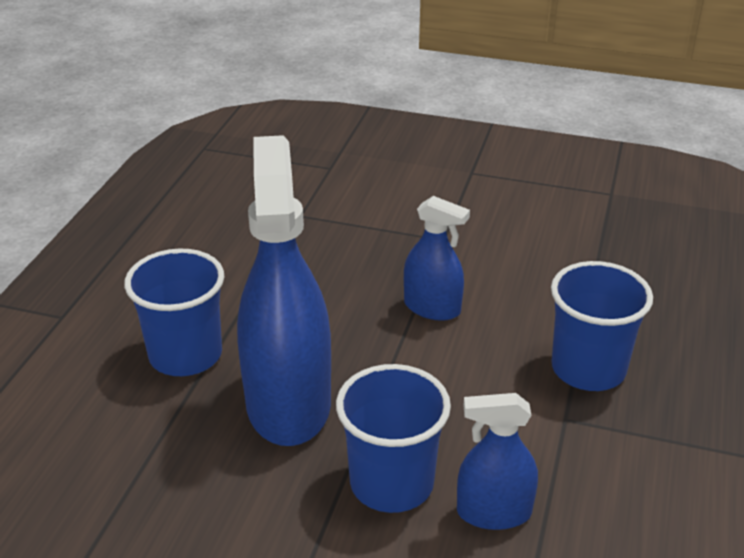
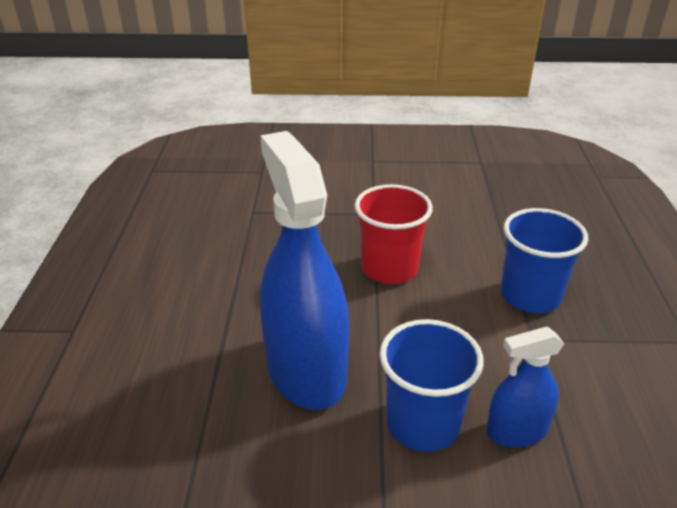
camera: 15 degrees left, 0 degrees up
(185, 355) = (199, 344): blue cup -> none
(432, 308) = (389, 268): blue spray bottle -> red cup

